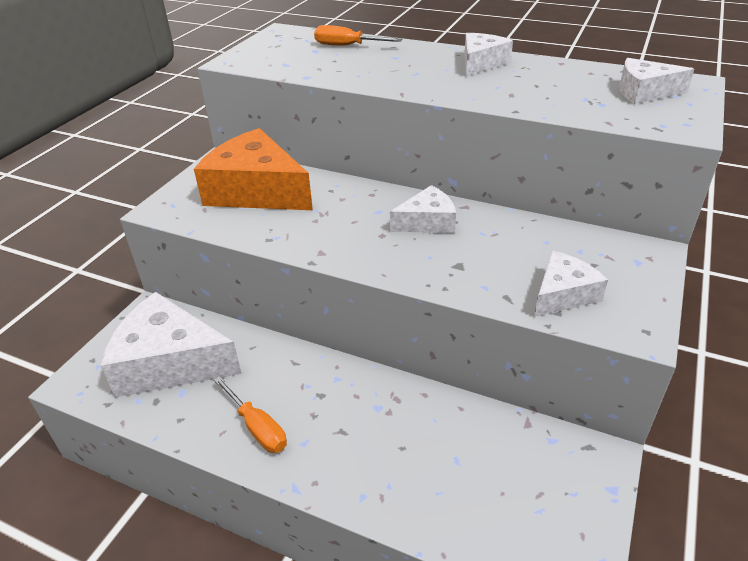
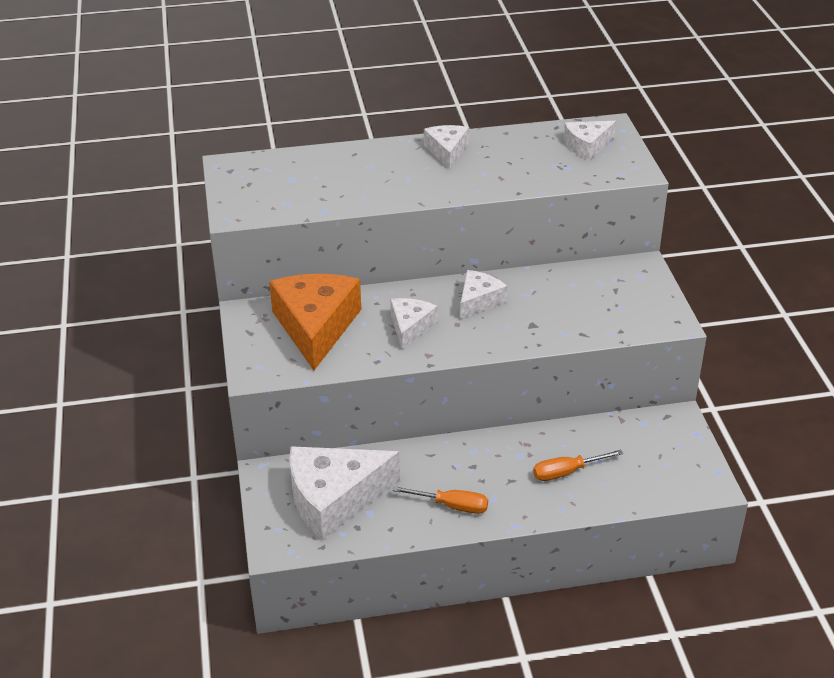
camera: 35 degrees left, 0 degrees up
(256, 191) = (316, 327): orange cheese -> orange cheese turned 90 degrees clockwise
(347, 46) = (314, 165): orange screwdriver -> orange screwdriver (566, 472)
(563, 294) = (614, 317): white cheese -> white cheese (410, 327)

